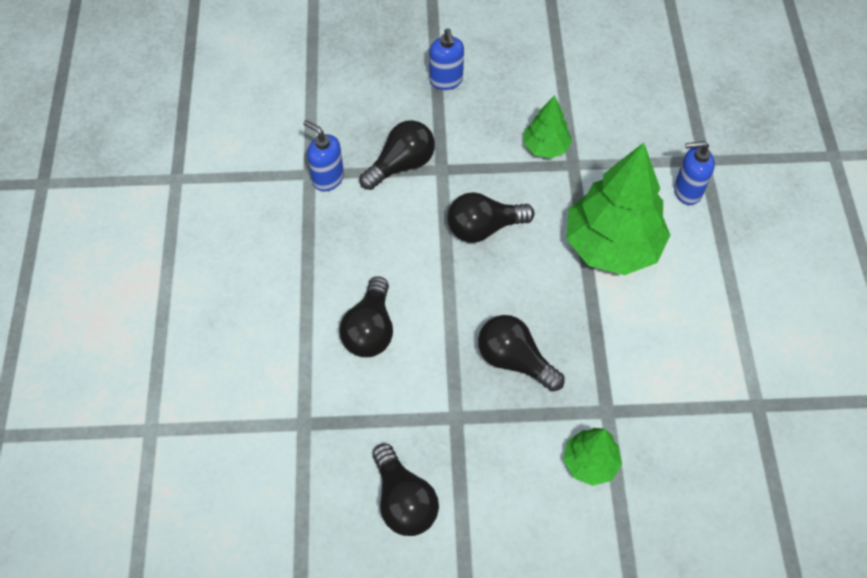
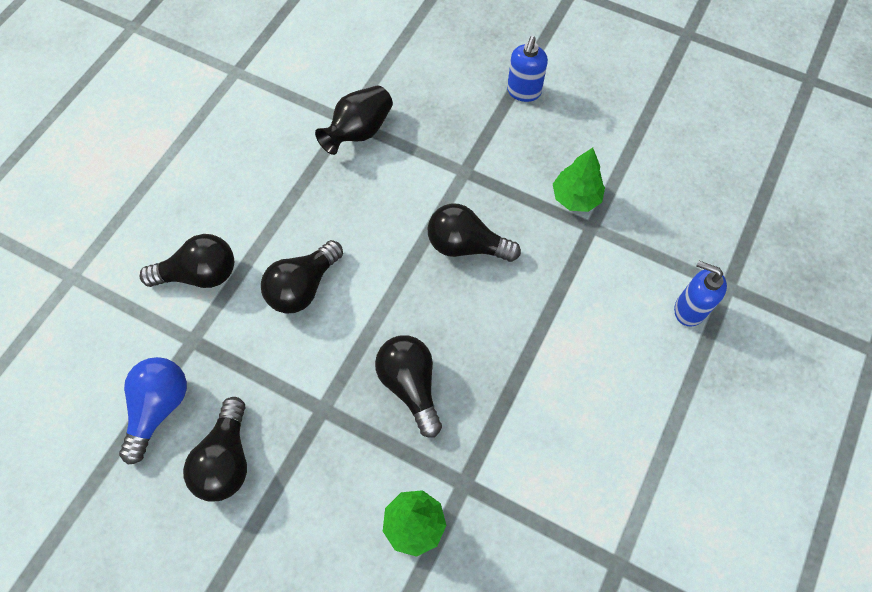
camera: 30 degrees right, 5 degrees up
(315, 493) = (159, 408): none -> blue light bulb
(327, 178) = (359, 132): blue soap dispenser -> black vase
(401, 165) = (431, 150): black light bulb -> black light bulb (200, 274)
(612, 245) = (577, 325): green tree -> none

